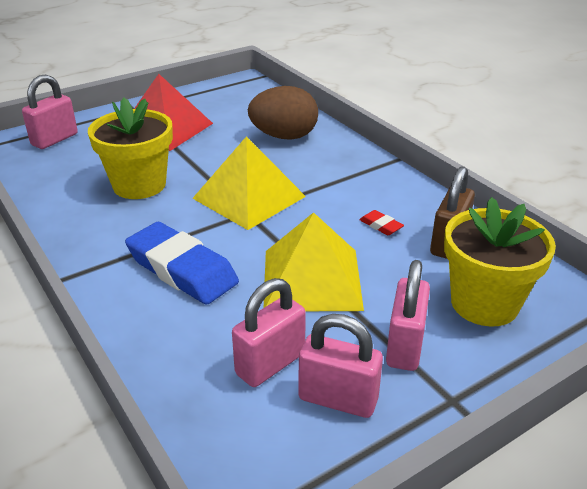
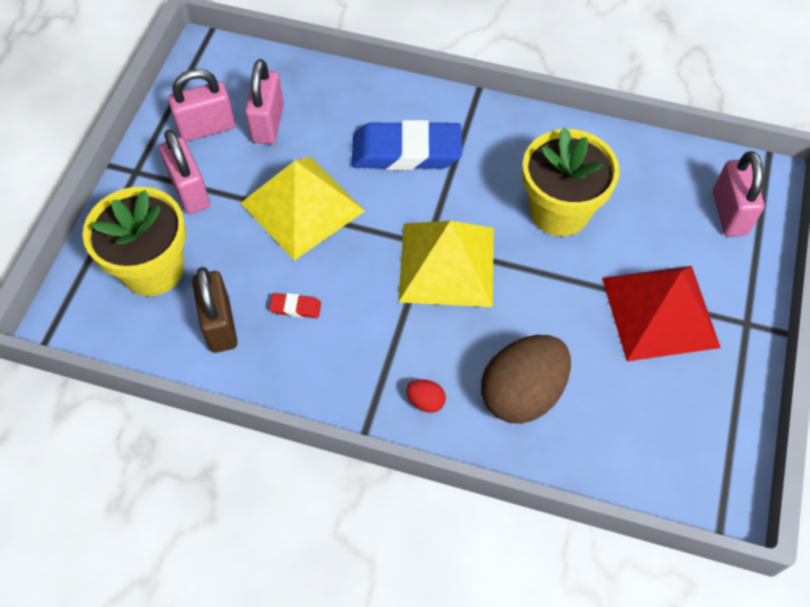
camera: 140 degrees right, 25 degrees up
(342, 155) = (425, 401): none -> red egg

